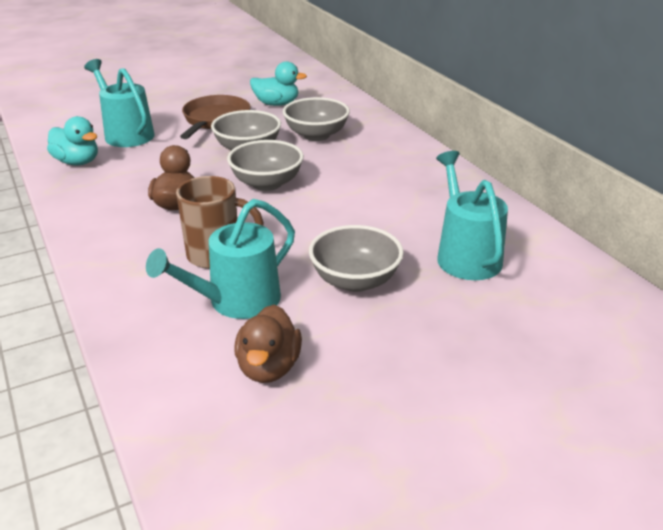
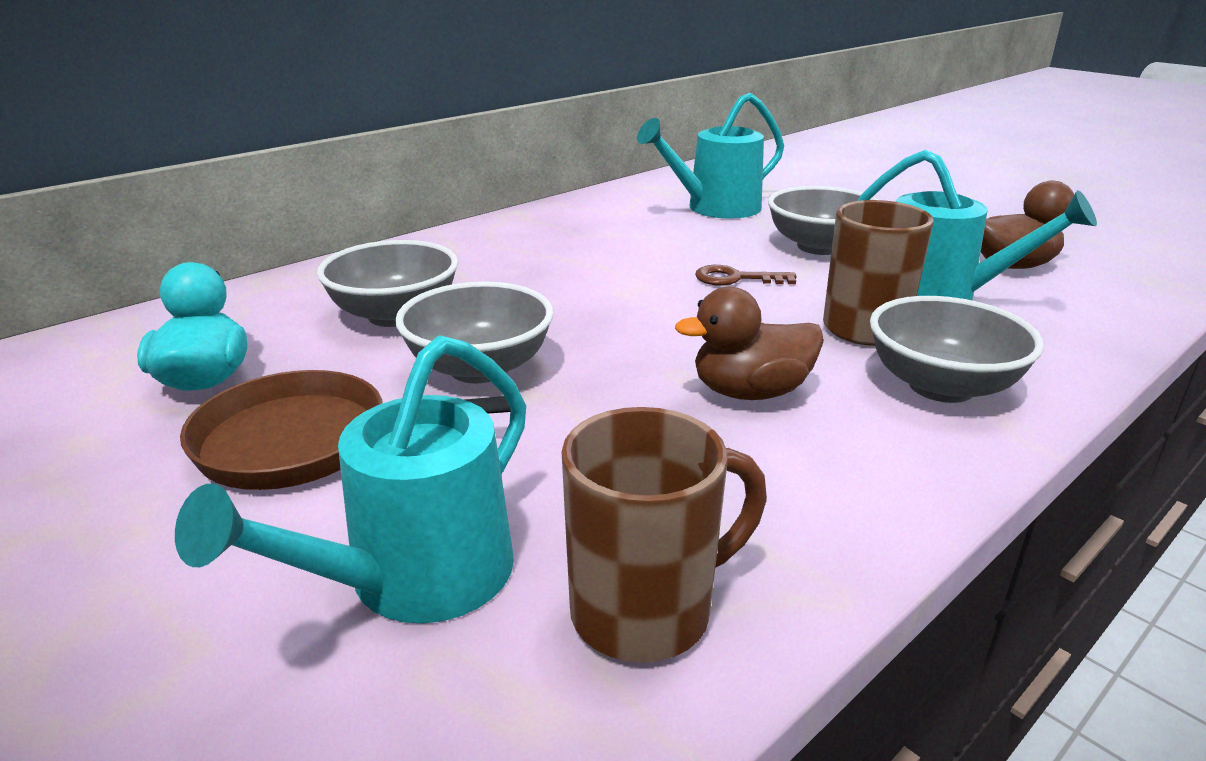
camera: 105 degrees left, 5 degrees down
(77, 162) = (646, 611): turquoise duck -> brown mug
(267, 183) = (616, 328): grey bowl -> grey bowl (941, 386)
(311, 231) = (736, 279): none -> brown key

